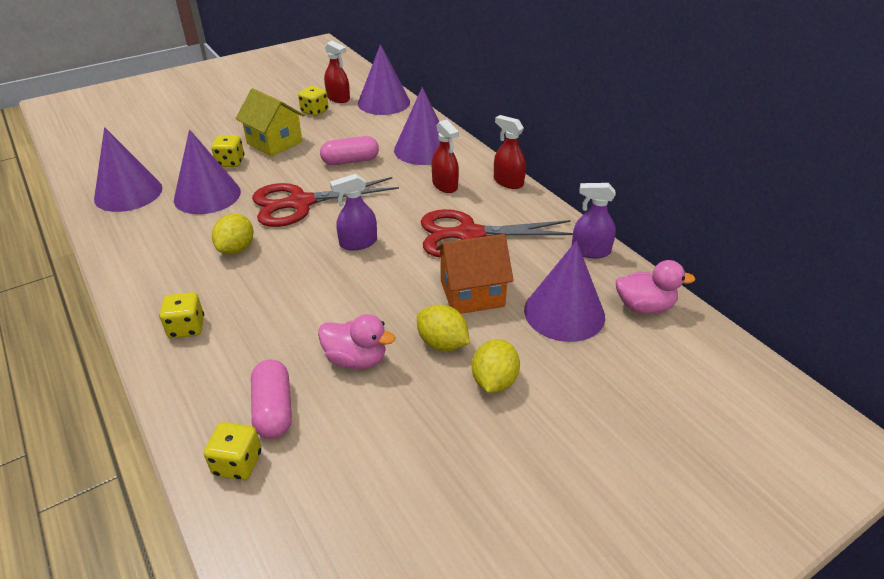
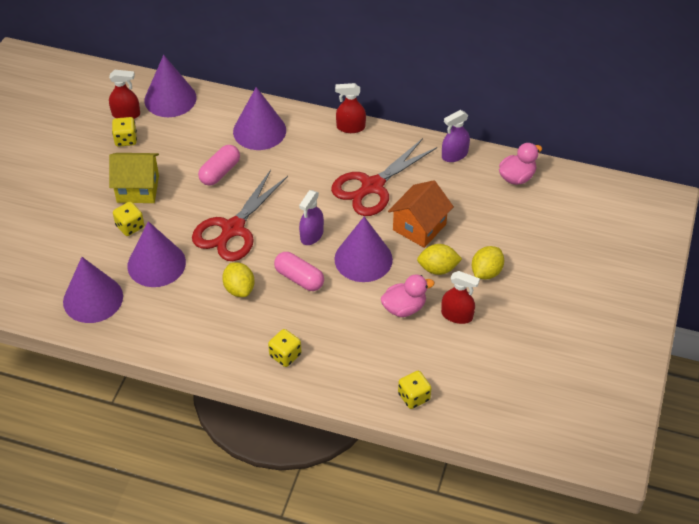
camera: 40 degrees left, 10 degrees up
(273, 410) = (396, 362): pink capsule -> pink capsule (299, 278)
(445, 185) = (312, 155): red spray bottle -> red spray bottle (457, 315)
(494, 381) = (486, 272): yellow lemon -> yellow lemon turned 60 degrees clockwise
(564, 313) = (480, 208): purple cone -> purple cone (363, 259)

